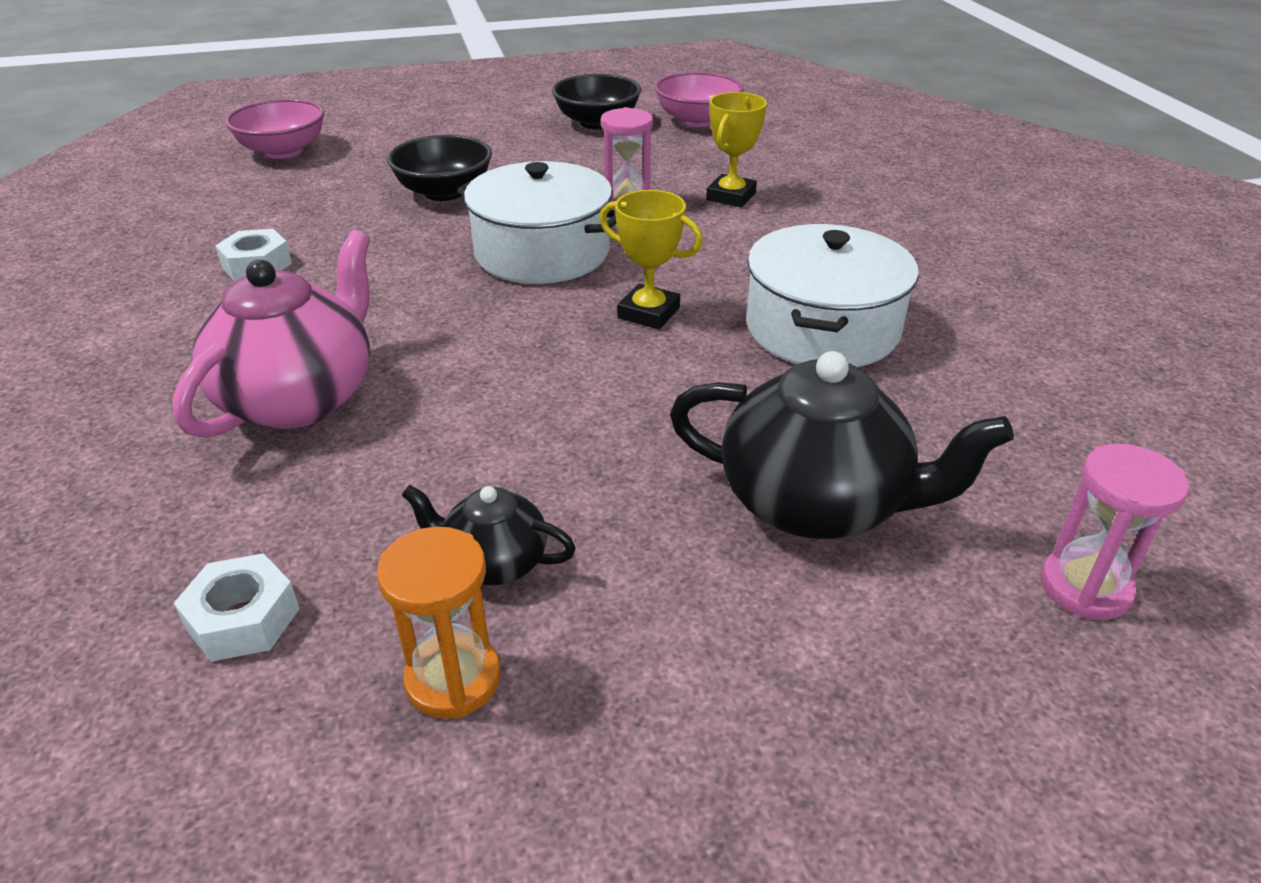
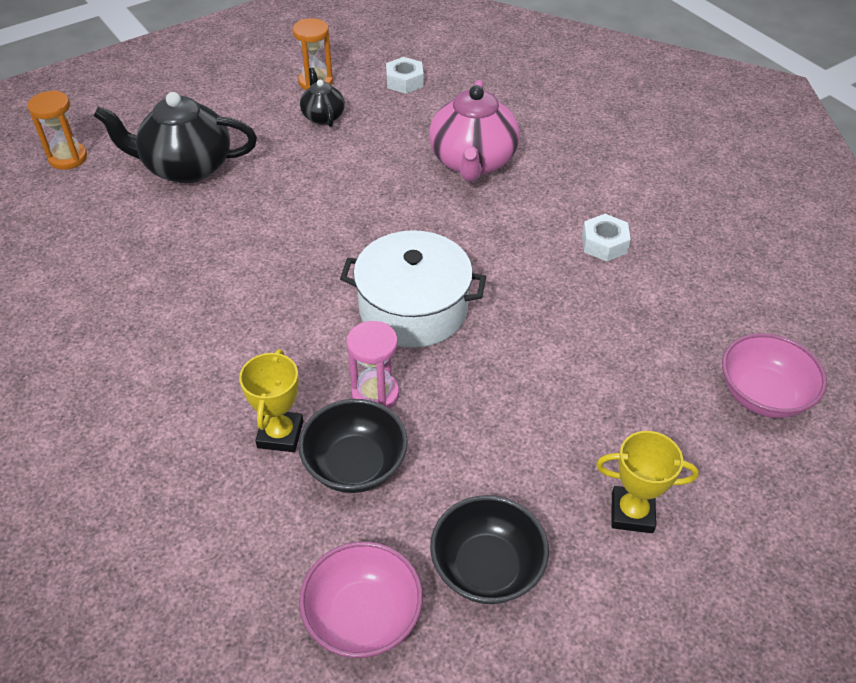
camera: 160 degrees right, 10 degrees up
(444, 192) = (549, 367): black bowl -> black bowl (355, 465)
(494, 562) = (323, 116): black teapot -> black teapot turned 105 degrees counterclockwise
(648, 313) = (307, 266): yellow trophy -> yellow trophy (632, 513)
(822, 328) = (185, 280): white pot -> none
(1085, 587) = (68, 158): pink hourglass -> orange hourglass

